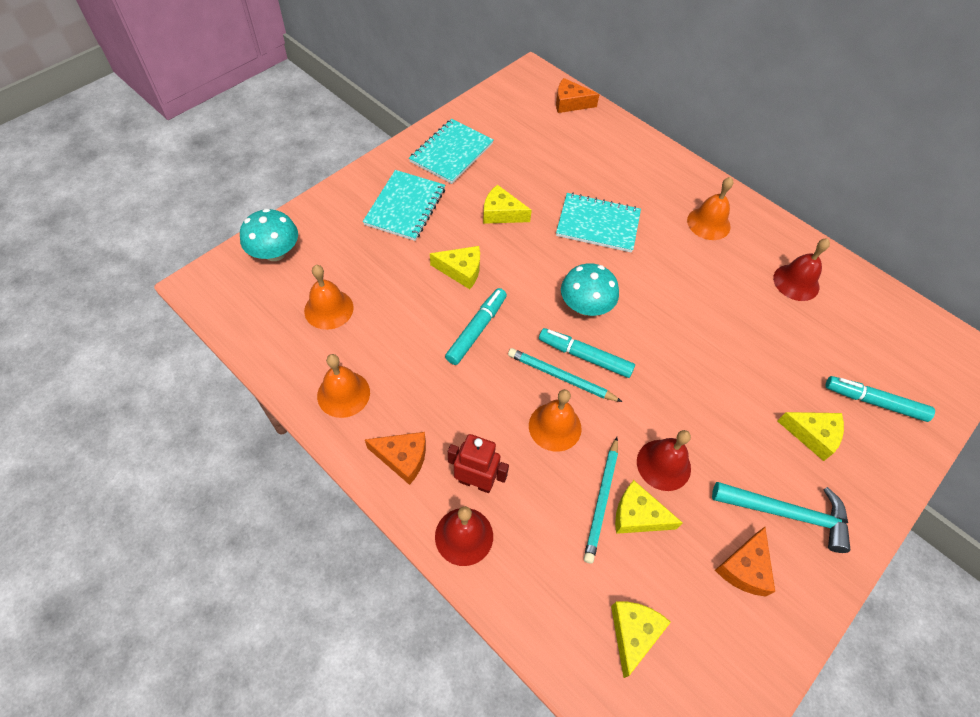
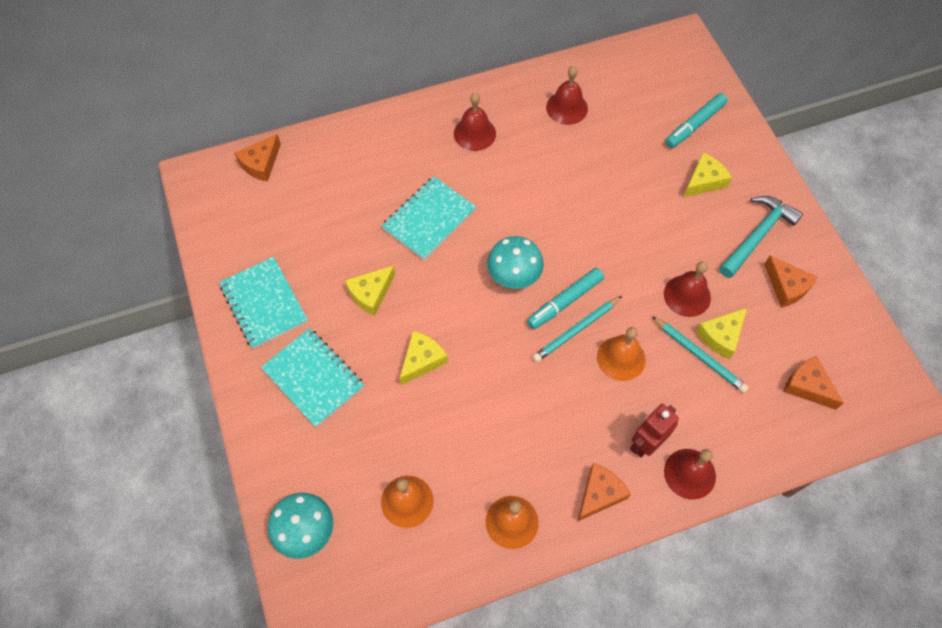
camera: 60 degrees left, 5 degrees up
(476, 330) = (496, 376): turquoise marker -> none
(633, 633) = (807, 386): yellow cheese -> orange cheese
(708, 223) = (474, 133): orange bell -> red bell

